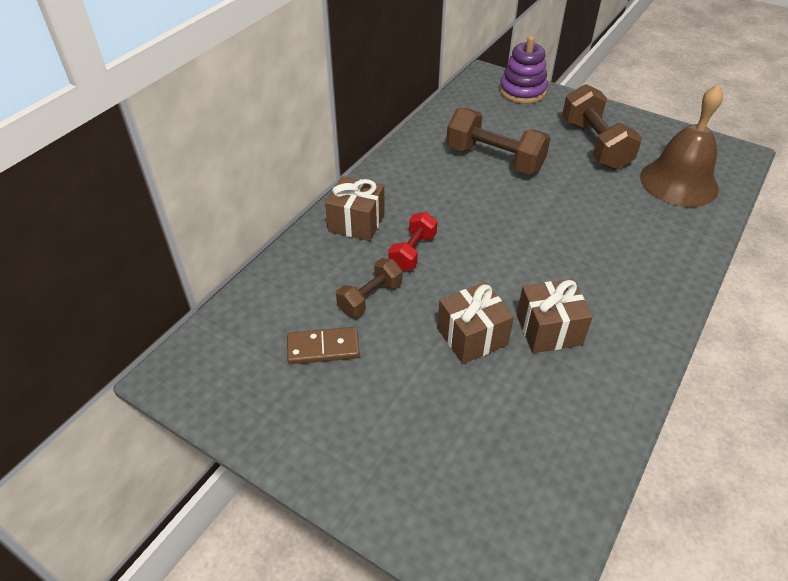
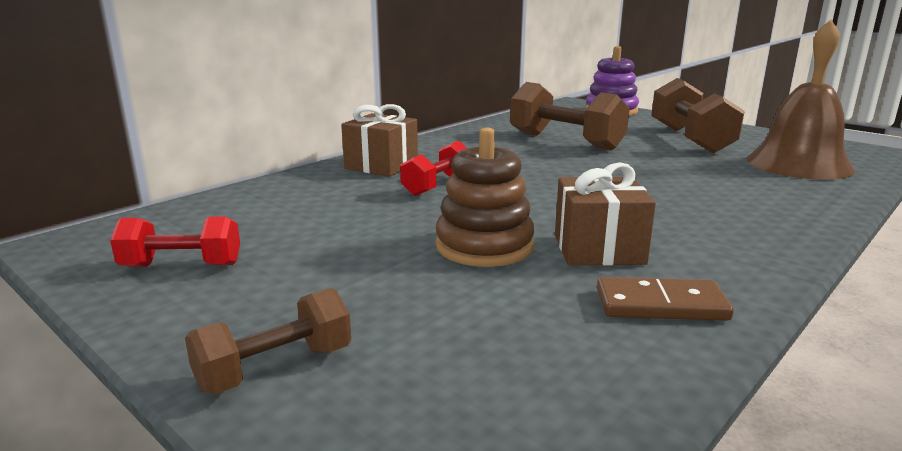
camera: 10 degrees right, 25 degrees down
(274, 391) = (182, 266): none -> red dumbbell
(323, 348) = (276, 239): brown domino -> brown domino (661, 305)
(370, 297) = (364, 210): brown dumbbell -> brown dumbbell (275, 368)
(472, 336) = (484, 246): brown gift -> brown stacking toy

